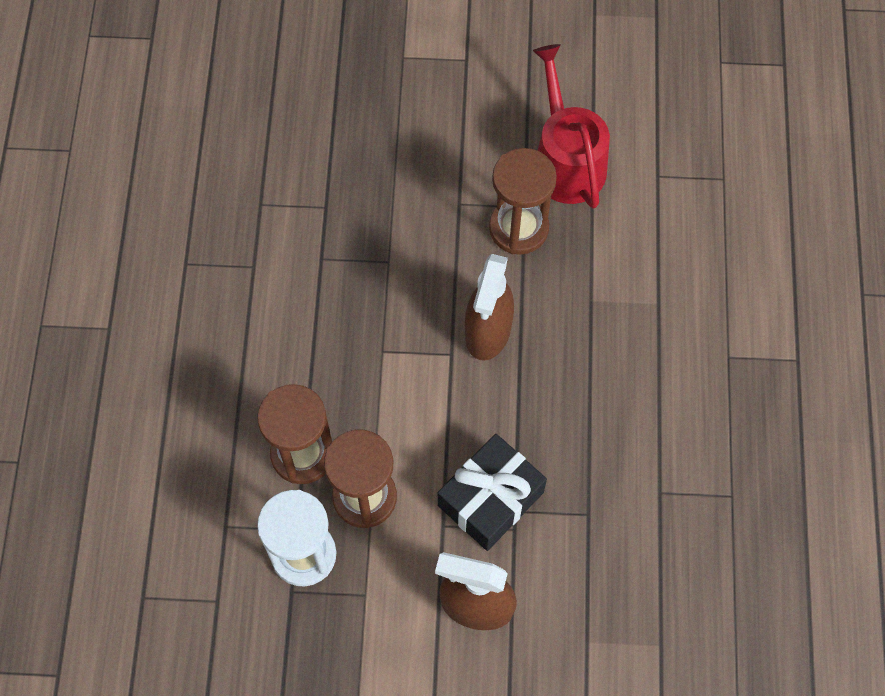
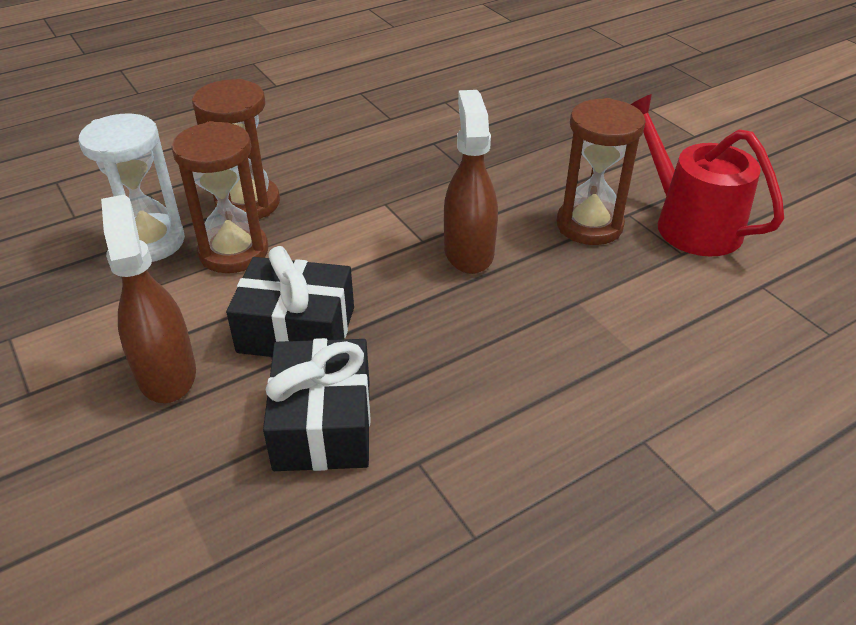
camera: 55 degrees right, 25 degrees down
(488, 331) = (468, 251): brown spray bottle -> brown spray bottle turned 105 degrees clockwise
(566, 161) = (690, 223): red watering can -> red watering can turned 75 degrees counterclockwise
(592, 529) = (323, 424): none -> black gift

